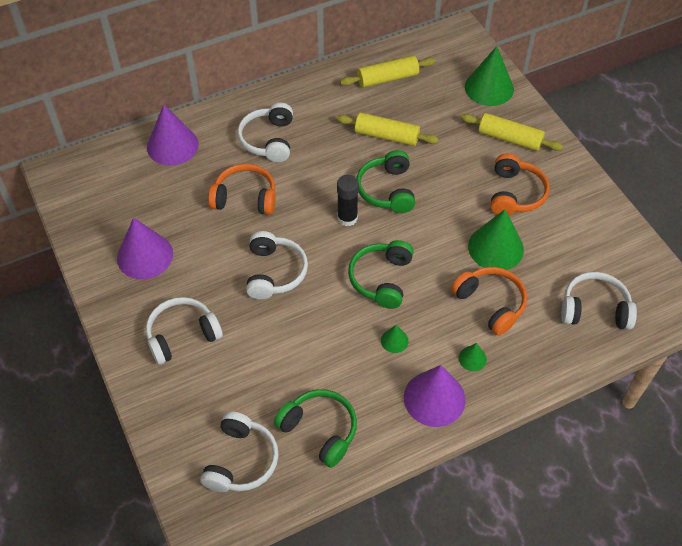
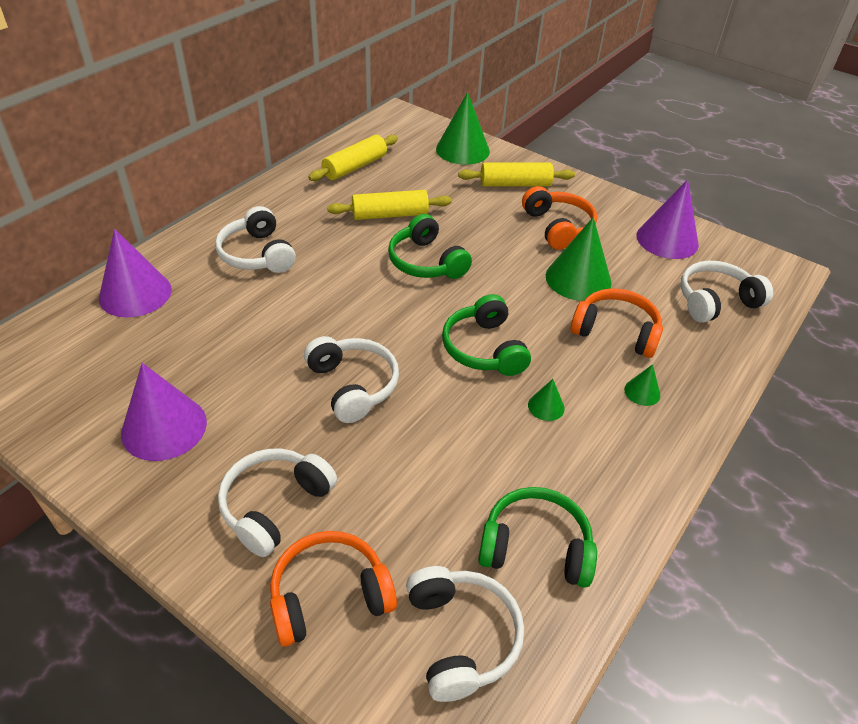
camera: 30 degrees left, 10 degrees down
(245, 198) = (264, 319): orange headphones -> orange headphones (329, 596)
(347, 218) = (401, 301): black glue stick -> none
(434, 398) = (637, 450): purple cone -> purple cone (667, 240)

